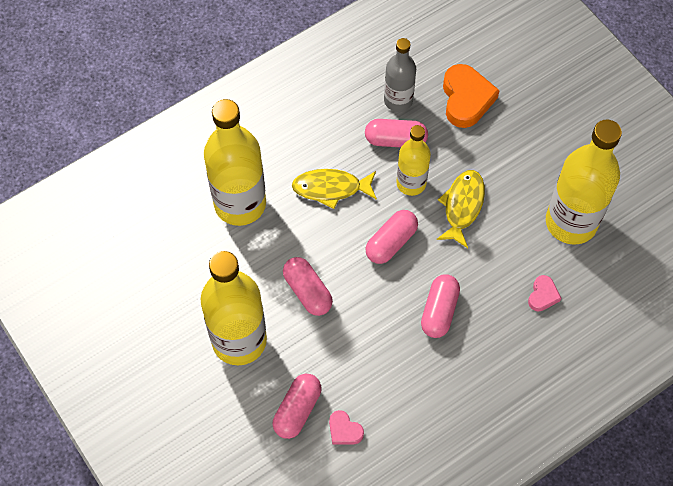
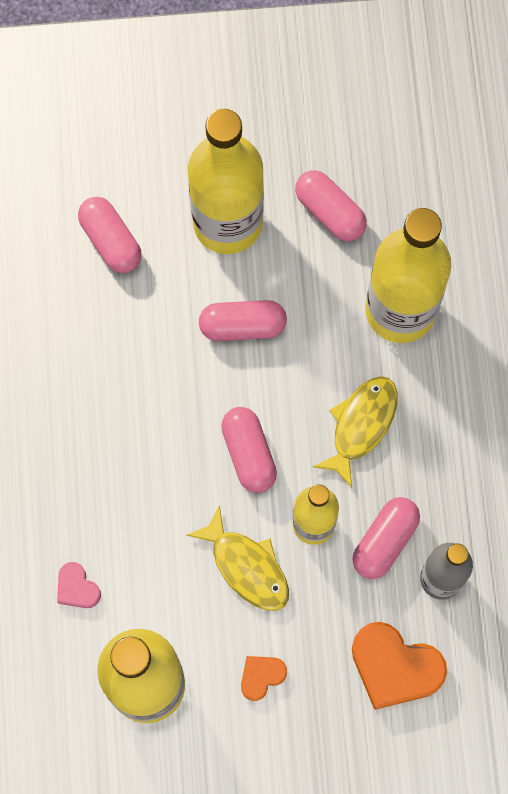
camera: 120 degrees right, 10 degrees up
(344, 430) = (58, 276): pink heart -> none
(439, 311) = (130, 457): pink capsule -> pink capsule (330, 212)
(521, 164) = (261, 676): none -> orange heart

